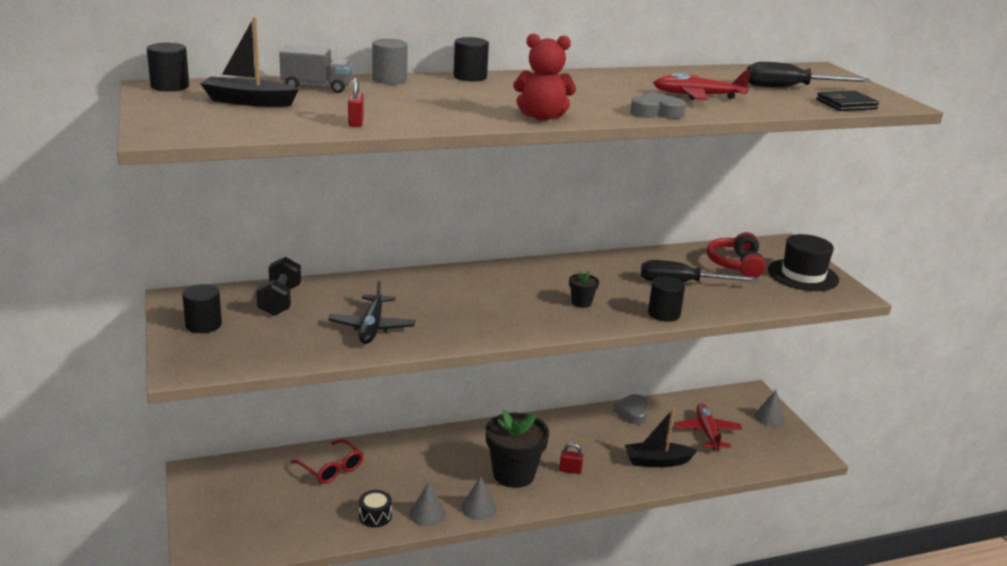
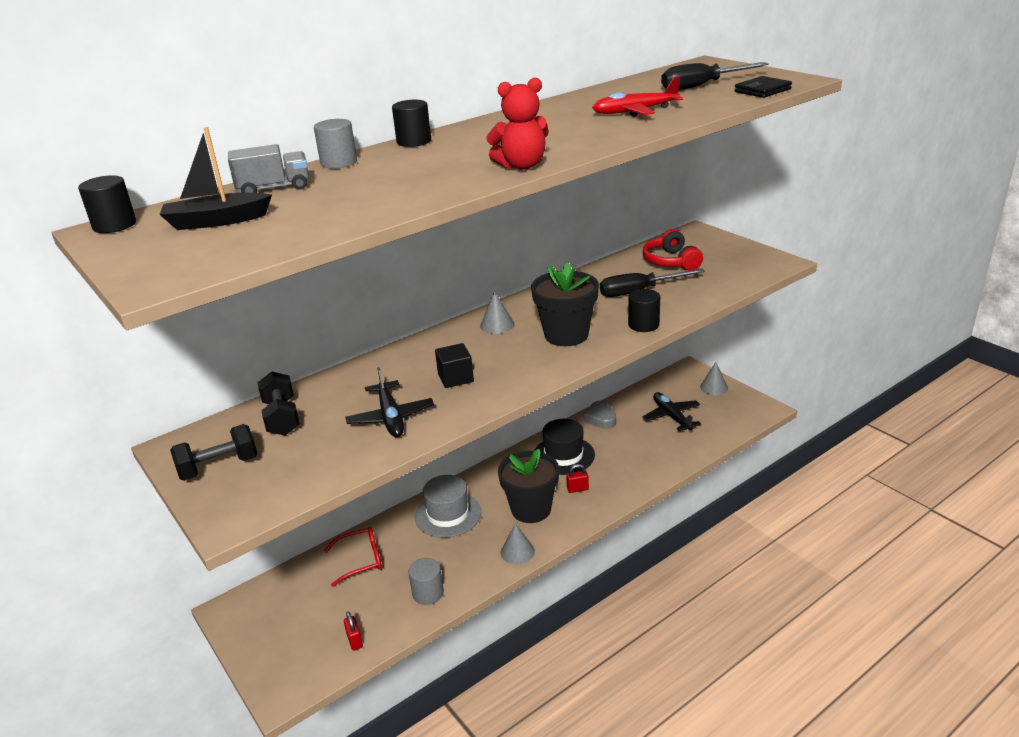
camera: 15 degrees left, 5 degrees up
(203, 325) = (219, 467): black cylinder -> black dumbbell
(331, 468) = (360, 560): red glasses -> red glasses turned 45 degrees counterclockwise
(356, 122) = (350, 216): red padlock -> red padlock (355, 641)
(375, 516) = (428, 593): black drum -> grey cylinder
(427, 514) = (474, 574): grey cone -> grey cone (497, 325)
(432, 454) = (448, 514): none -> grey hat
(452, 311) = (455, 378): none -> black cube
(581, 303) = (566, 335): black flower pot -> black flower pot, size x2.26
(656, 112) = (617, 136): grey heart -> none
(657, 461) = (645, 456): black boat -> none
(707, 432) = (671, 417): red plane -> black plane
(803, 275) = (731, 255): black hat -> black hat (563, 455)

